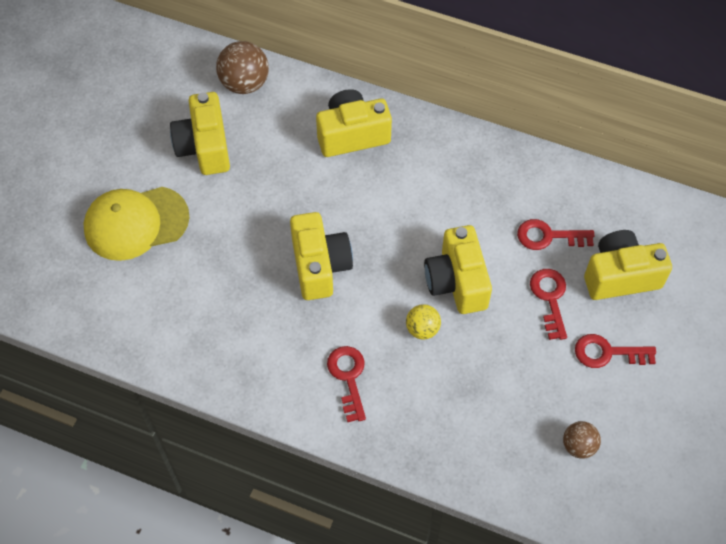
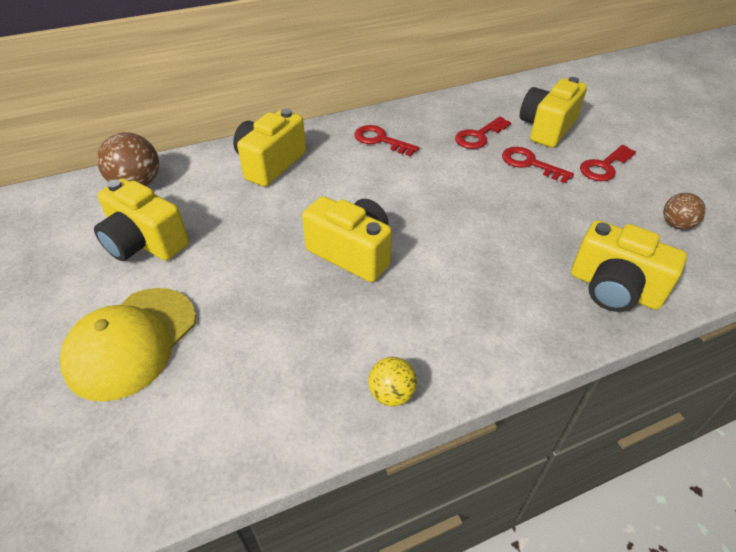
camera: 45 degrees left, 15 degrees down
(348, 377) = (481, 309): red key -> red key (380, 140)
(422, 329) = (483, 236): yellow ball -> yellow ball (391, 394)
(457, 282) = (463, 194): yellow camera -> yellow camera (614, 289)

